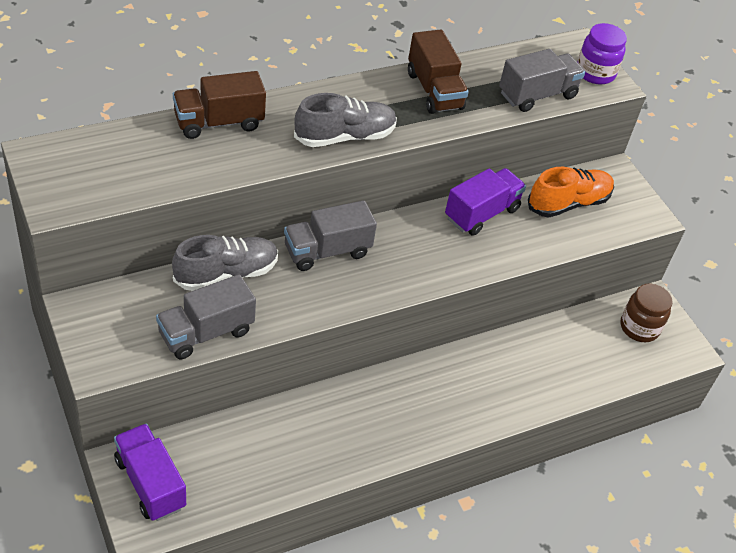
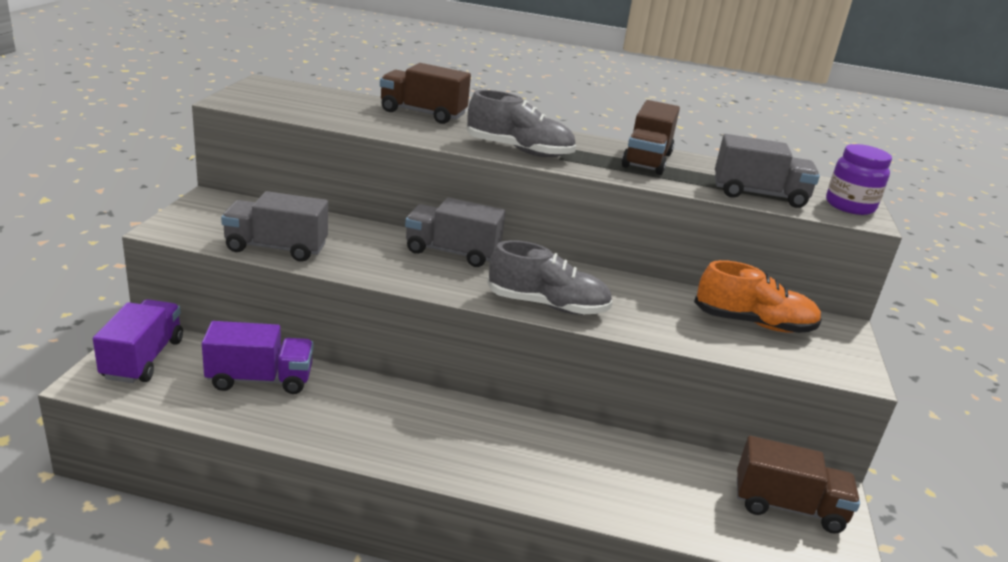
camera: 40 degrees right, 20 degrees down
(226, 274) = (346, 229): grey shoe -> grey shoe (547, 305)
(481, 213) = (641, 292): purple truck -> purple truck (260, 379)
(639, 327) = (788, 506): brown jar -> brown truck

